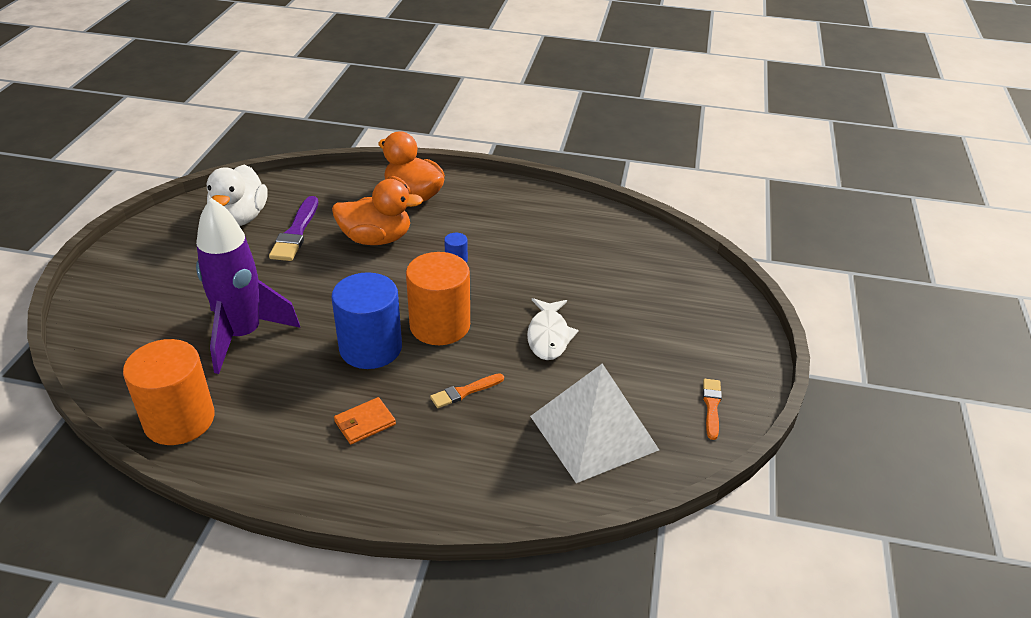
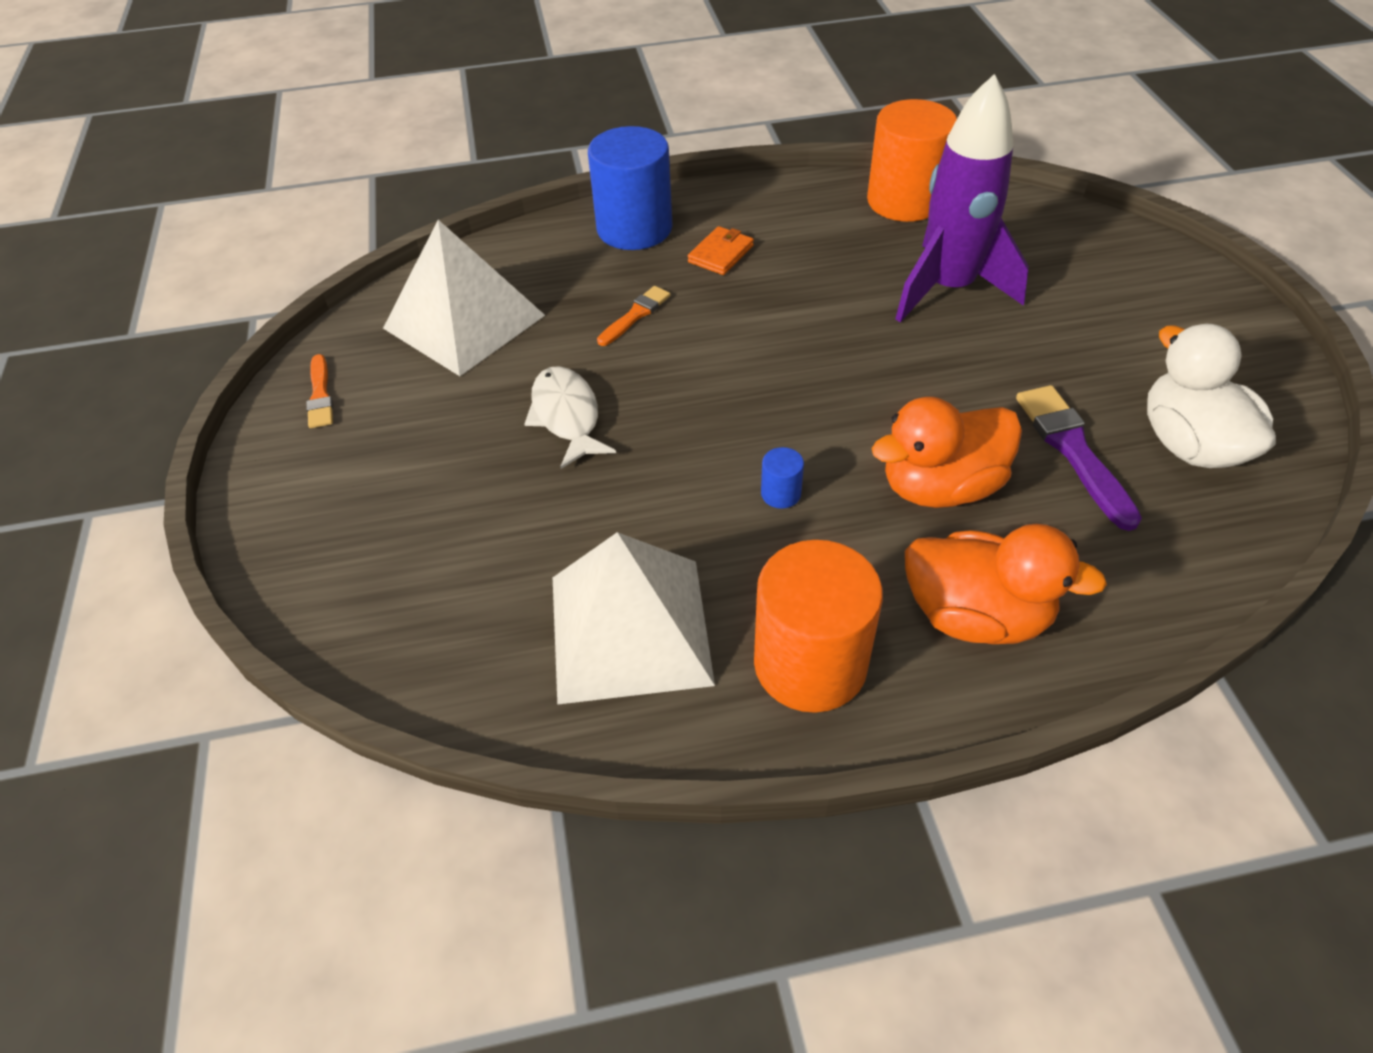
camera: 160 degrees right, 10 degrees up
(370, 348) = (785, 324): blue cylinder -> blue cylinder (634, 228)
(440, 325) = (723, 380): orange cylinder -> orange cylinder (810, 664)
(564, 233) = (630, 629): none -> white pyramid

